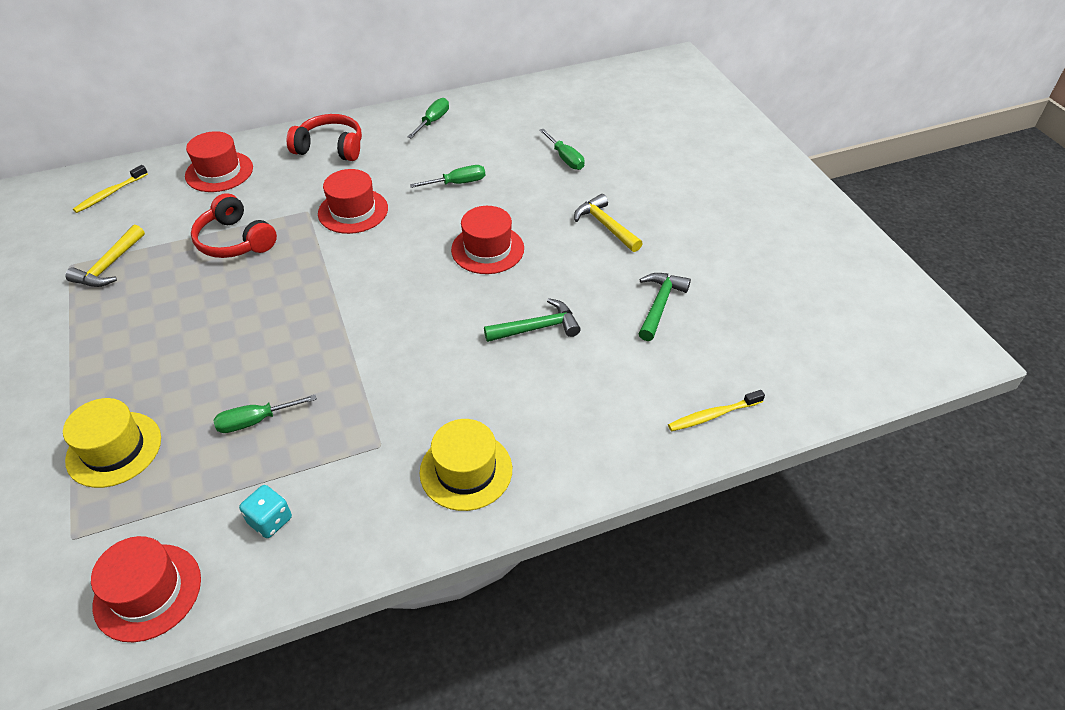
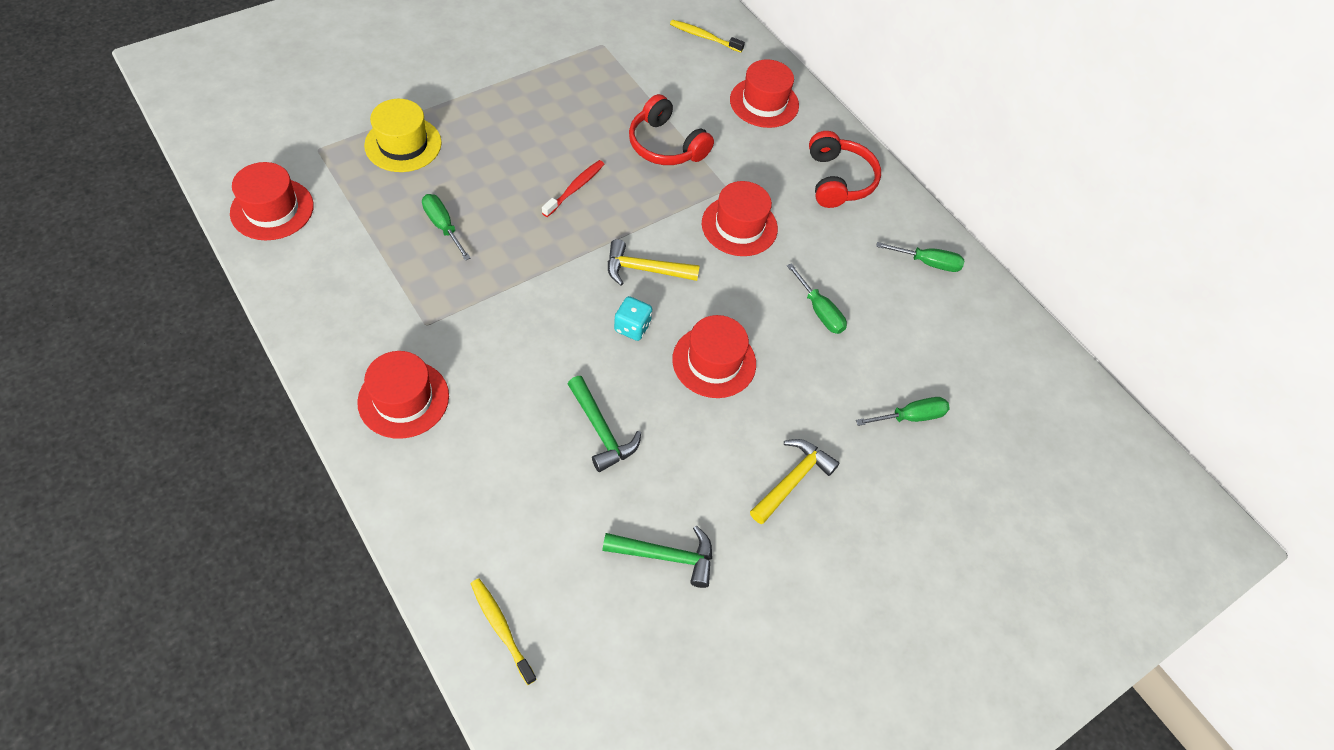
camera: 70 degrees right, 10 degrees up
(109, 266) = (608, 70): yellow hammer -> yellow hammer (644, 270)
(235, 240) = (666, 145): red headphones -> red headphones turned 75 degrees counterclockwise
(256, 311) = (575, 188): none -> red toothbrush
(270, 520) = (340, 266): turquoise dice -> turquoise dice (632, 327)
(466, 470) = (403, 399): yellow hat -> red hat
(565, 158) = (910, 417): green screwdriver -> green screwdriver turned 150 degrees counterclockwise

